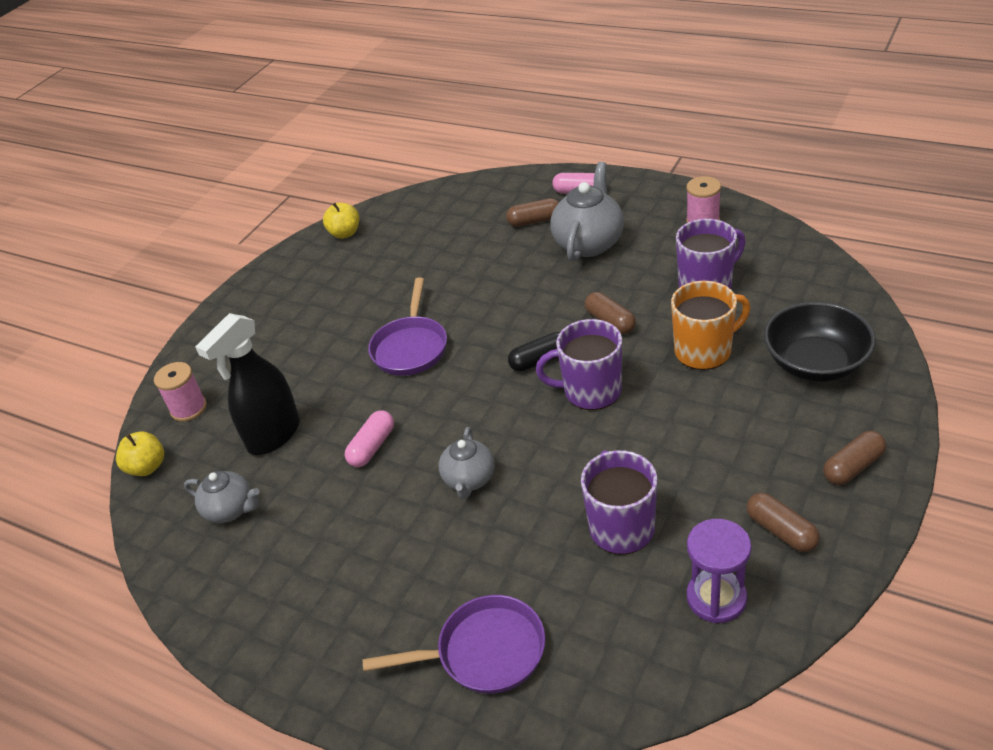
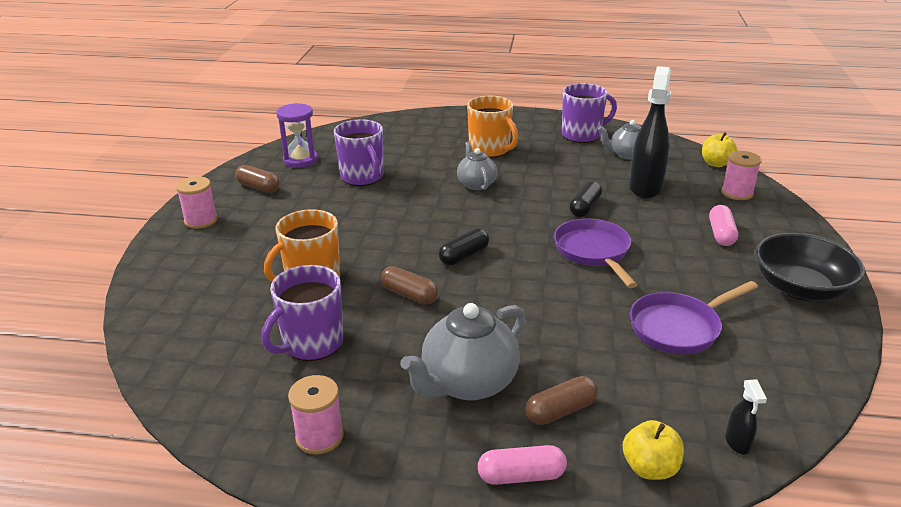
camera: 155 degrees right, 10 degrees down
(345, 233) = (808, 362): yellow apple -> yellow apple (650, 468)
(369, 412) = (585, 208): none -> black capsule
(372, 447) = (562, 190): pink capsule -> pink capsule (721, 234)
(406, 564) = (490, 150): none -> orange mug
(442, 195) = (737, 443): none -> black spray bottle
(484, 652) = (424, 131): purple pan -> purple pan (679, 327)
(589, 243) = (468, 383): grey teapot -> grey teapot turned 45 degrees clockwise
(591, 391) = (408, 240): purple mug -> purple mug (582, 135)
(815, 363) = (209, 282): black bowl -> black bowl (800, 288)
(853, 467) = (201, 220): brown capsule -> pink spool

